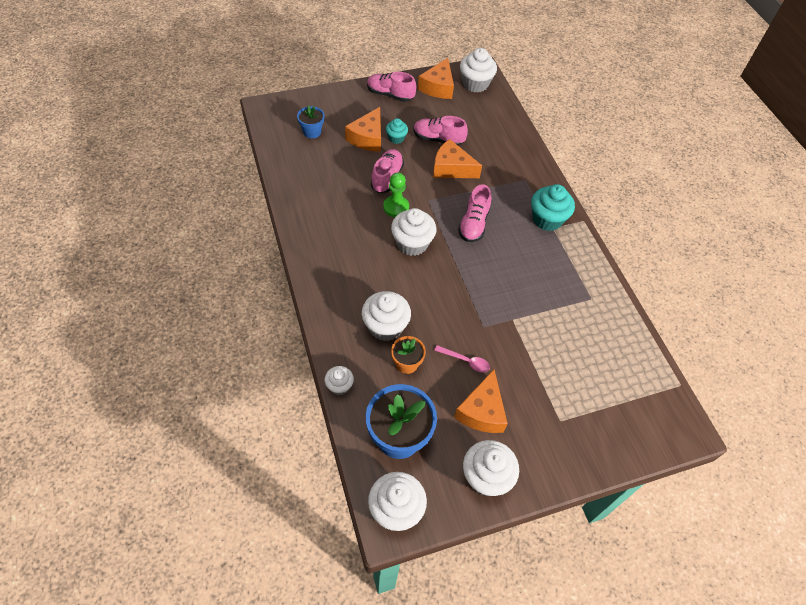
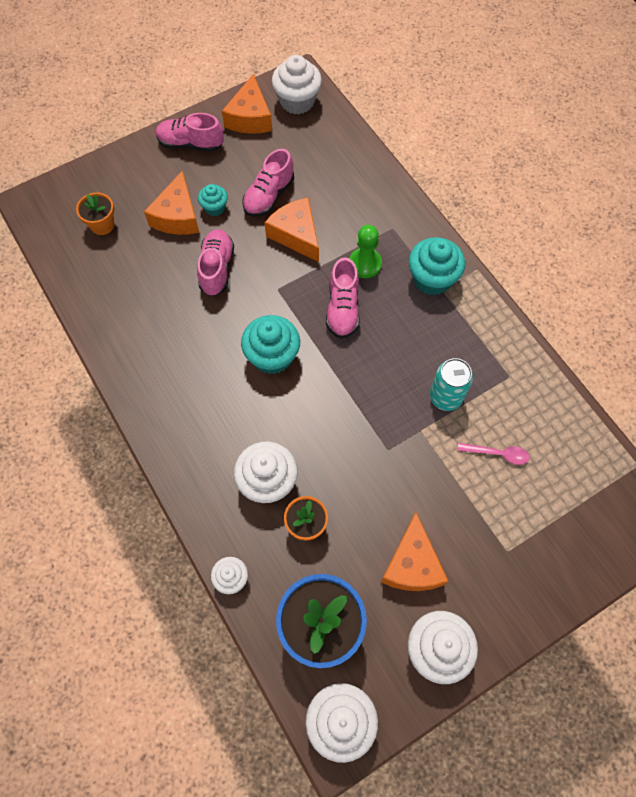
camera: 10 degrees left, 10 degrees up
(312, 132) = (102, 225): blue flower pot -> orange flower pot
(396, 207) = (239, 309): green pawn -> green pawn (365, 264)
(412, 243) = (272, 356): white cupcake -> turquoise cupcake
(438, 139) = (269, 196): pink shoe -> pink shoe turned 60 degrees counterclockwise
(451, 168) = (296, 235): orange cheese -> orange cheese turned 45 degrees clockwise
(466, 361) = (377, 502): pink spoon -> pink spoon (498, 454)
(538, 301) = (445, 397): none -> turquoise can

